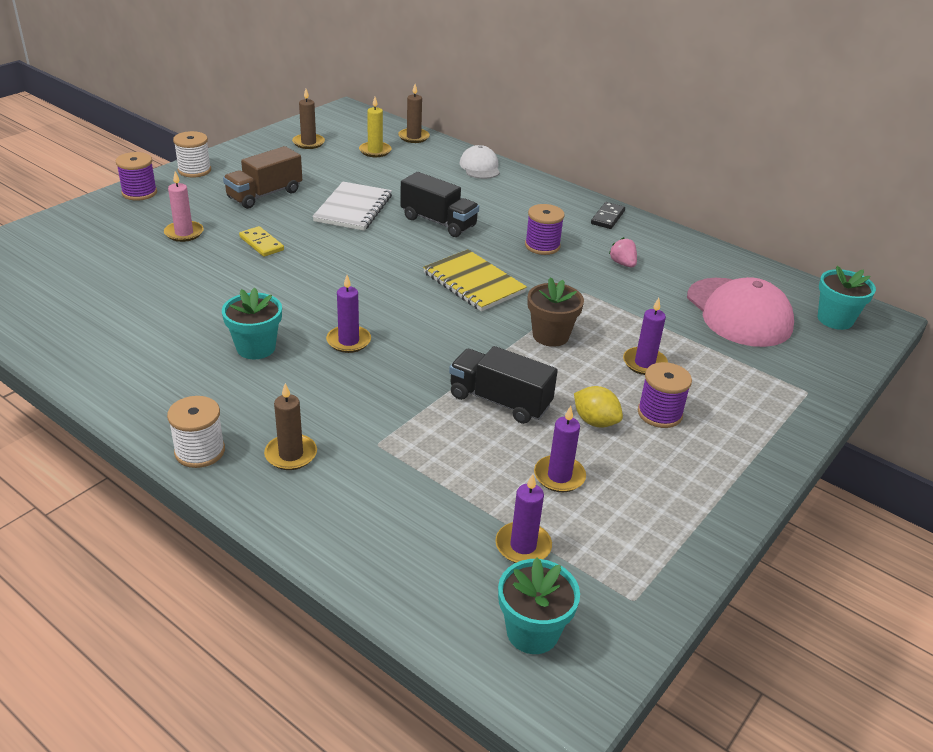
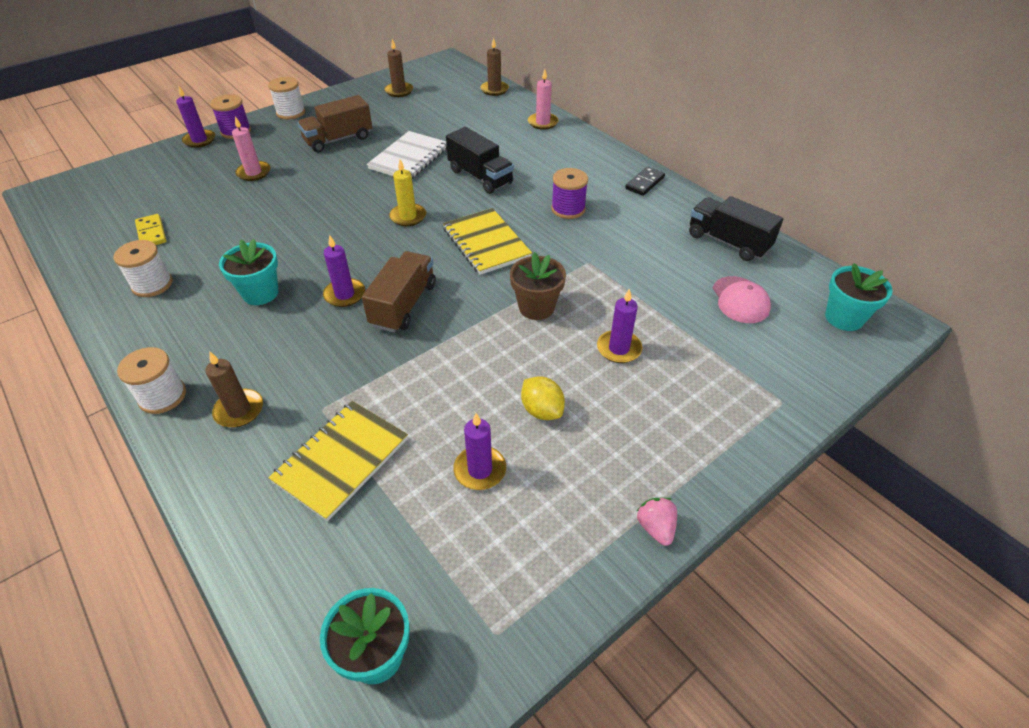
camera: 15 degrees right, 10 degrees up
(127, 350) = (152, 284): none -> white spool
(261, 243) = (314, 188): yellow domino -> yellow domino (151, 233)
(375, 151) = (454, 102): yellow candle -> yellow candle (408, 217)
(415, 345) = (403, 305): none -> brown truck
(420, 485) = (341, 460): none -> yellow notebook
(480, 167) = (543, 123): white cap -> pink candle
(499, 401) = (457, 375): black truck -> black truck (728, 242)
(523, 546) = (410, 547): purple candle -> purple candle (199, 140)
(622, 264) = (640, 234): pink strawberry -> pink strawberry (655, 527)
(659, 413) = (612, 409): purple spool -> none
(738, 312) = (740, 300): pink cap -> pink cap, size x0.56

